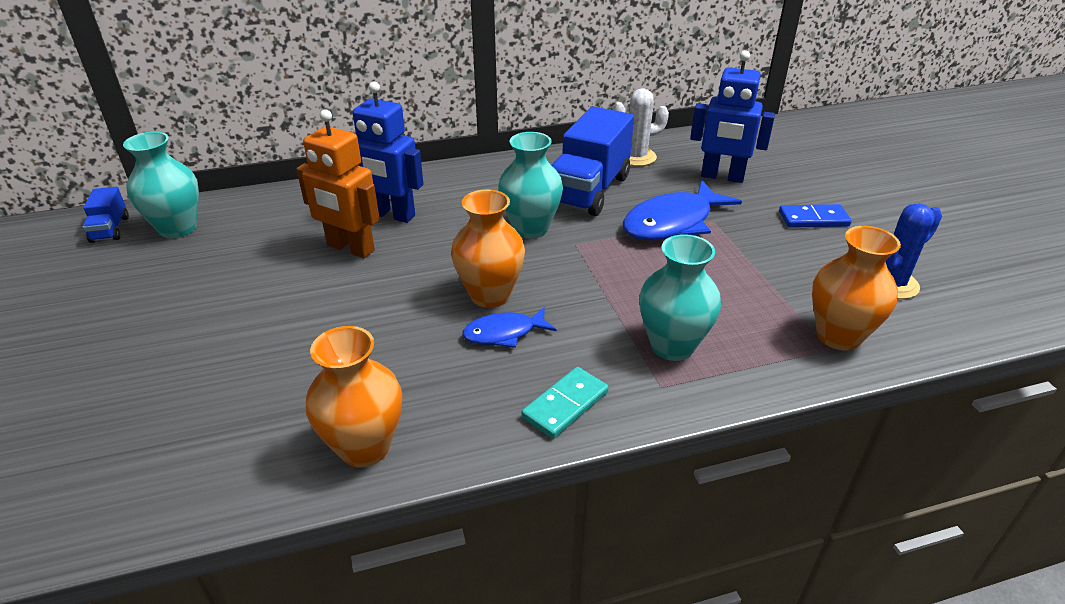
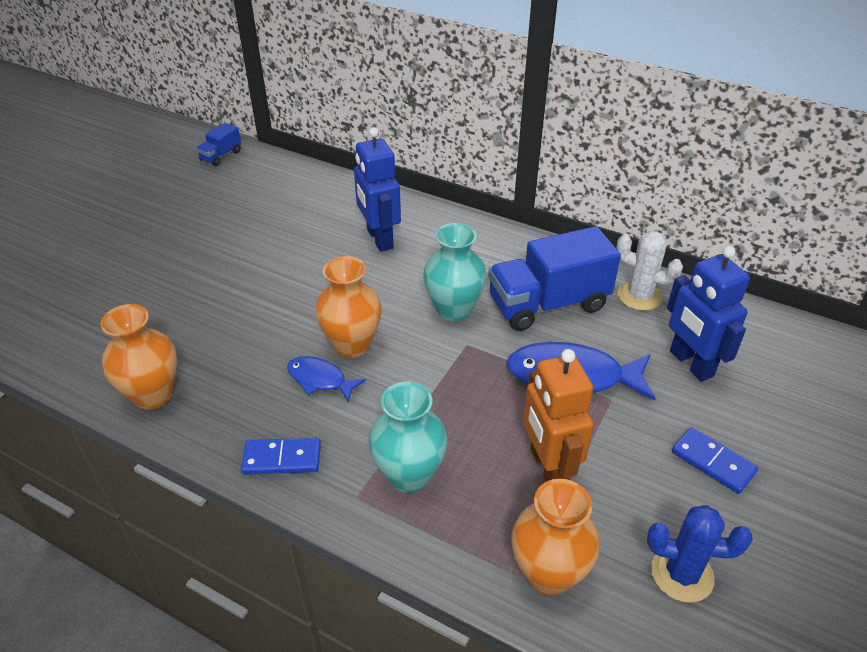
camera: 45 degrees right, 5 degrees up
(178, 228) = (252, 175): turquoise vase -> none
(350, 248) = (320, 250): orange robot -> orange robot (548, 467)
(565, 405) = (282, 458): turquoise domino -> blue domino

